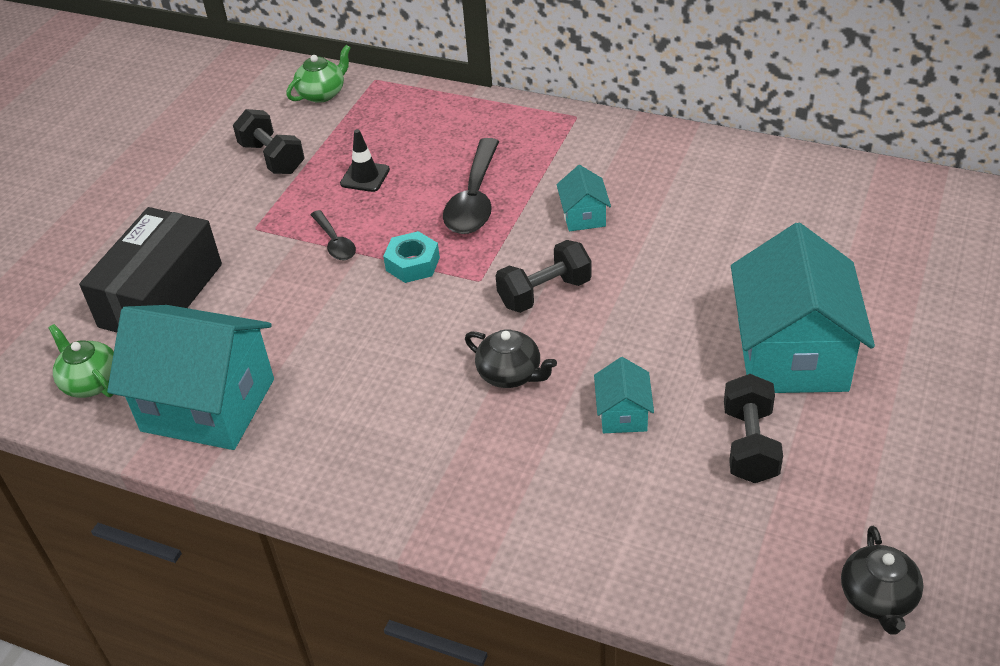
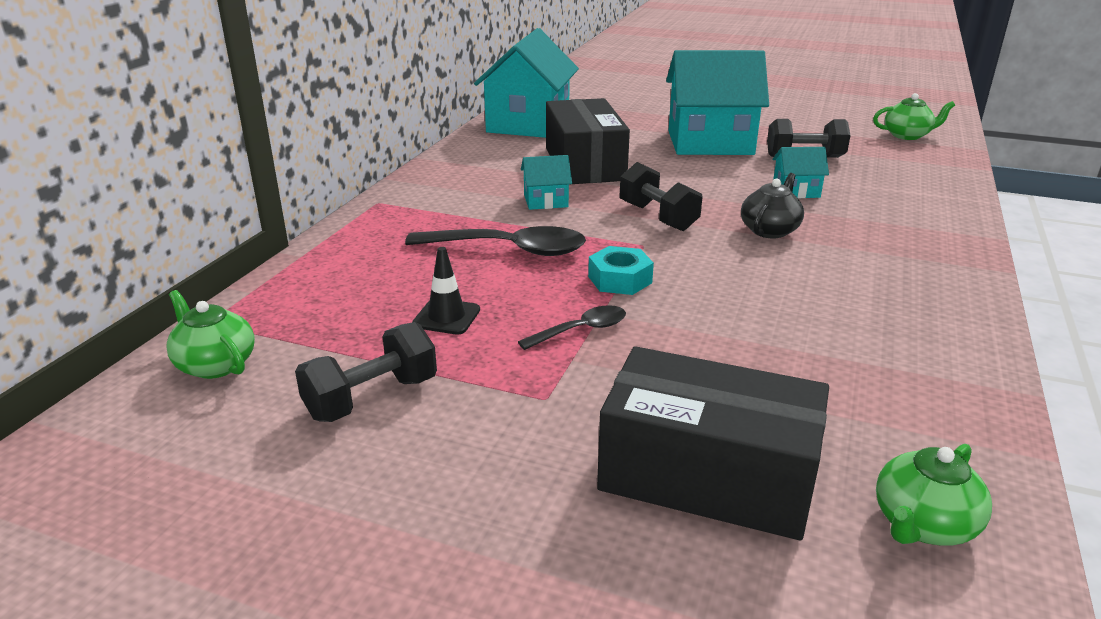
camera: 95 degrees left, 15 degrees down
(208, 405) = (902, 400): turquoise house -> turquoise house (528, 124)
(694, 241) = (584, 164): none -> black box
(878, 598) = (907, 135): black teapot -> green teapot

